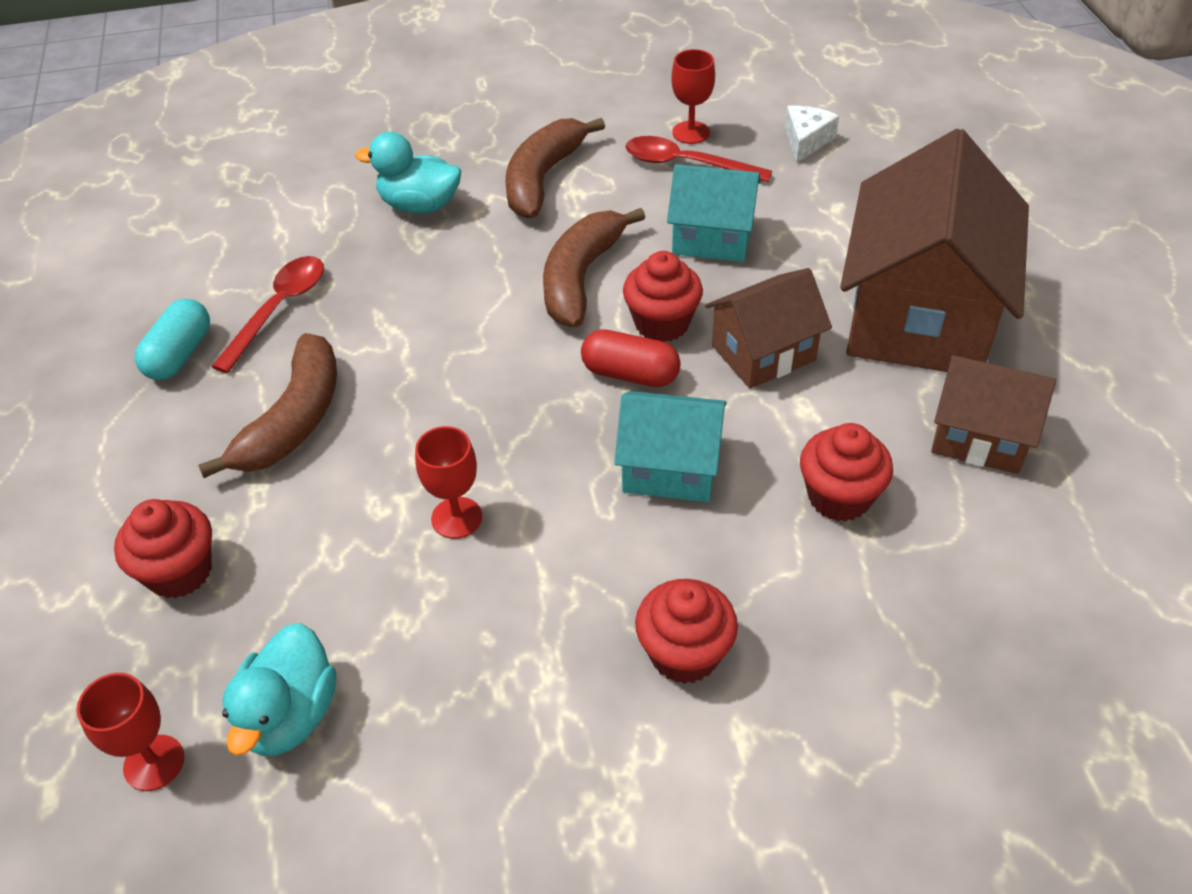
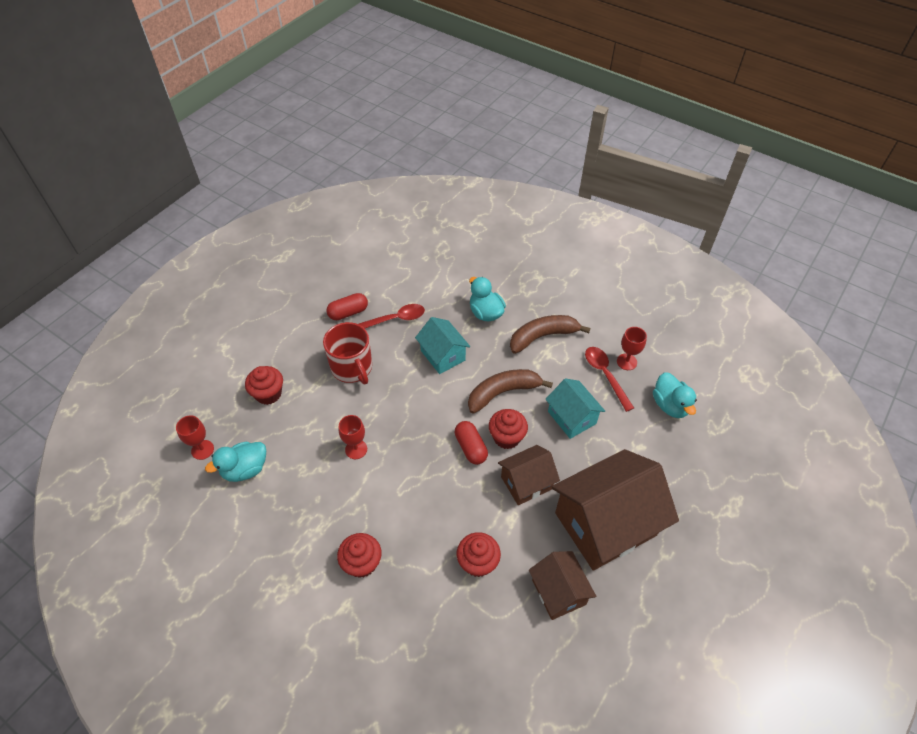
camera: 45 degrees right, 5 degrees up
(179, 354) = (348, 312): turquoise capsule -> red capsule
(294, 420) = (352, 368): brown banana -> red mug
(670, 468) = (438, 496): turquoise house -> turquoise house (443, 355)
(763, 353) = (526, 483): brown house -> brown house turned 45 degrees counterclockwise
(806, 141) = (670, 405): white cheese -> turquoise duck

